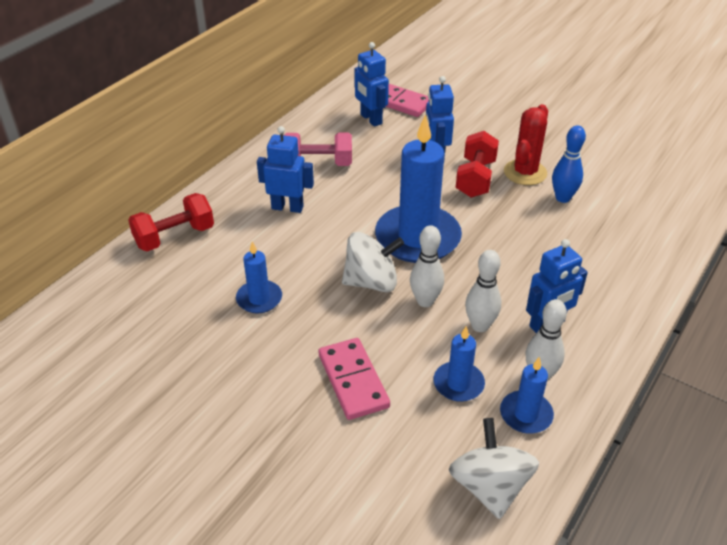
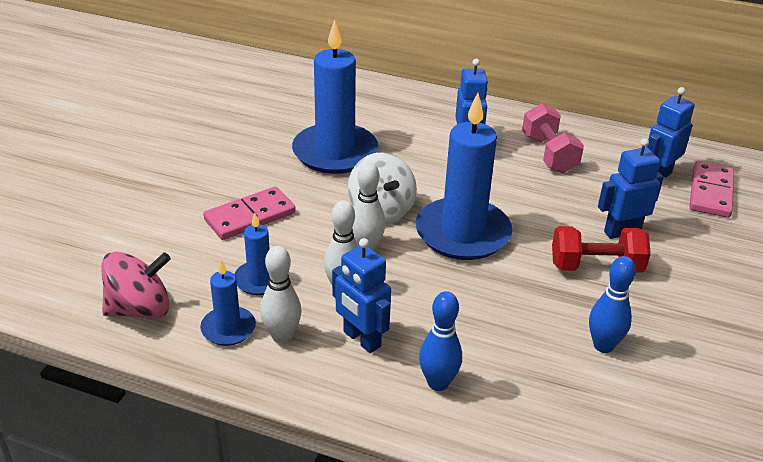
camera: 75 degrees right, 5 degrees down
(175, 237) = (396, 98): red dumbbell -> none
(259, 299) = (335, 152): blue candle -> blue candle, size x2.02
(489, 486) = (140, 309): white spinning top -> pink spinning top
(525, 172) = (636, 308): red cactus -> none
(599, 289) = (438, 383): none -> blue bowling pin

